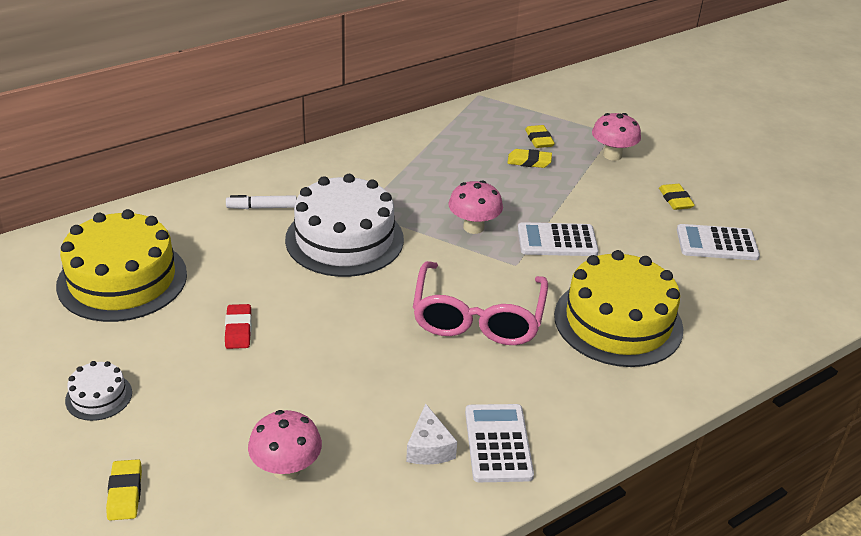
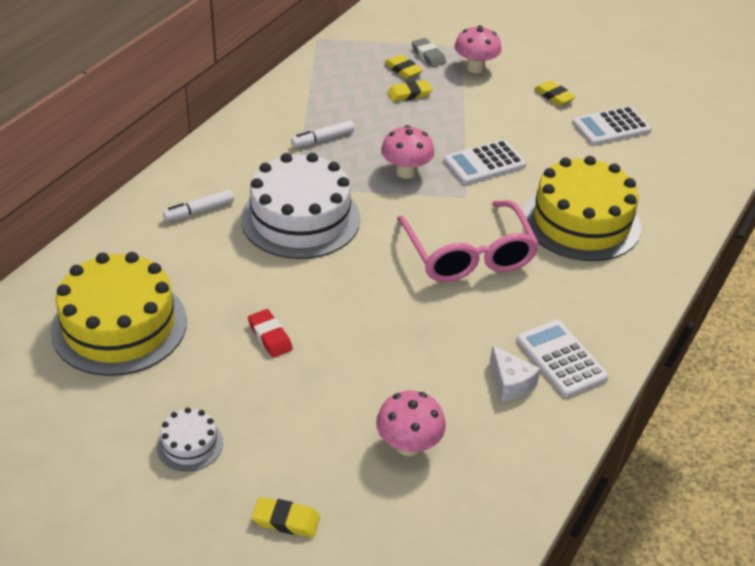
camera: 25 degrees left, 5 degrees up
(125, 493) = (286, 520): yellow eraser -> yellow eraser turned 45 degrees counterclockwise
(417, 179) = (322, 139): none -> white marker
(573, 133) = (428, 55): none -> grey eraser

